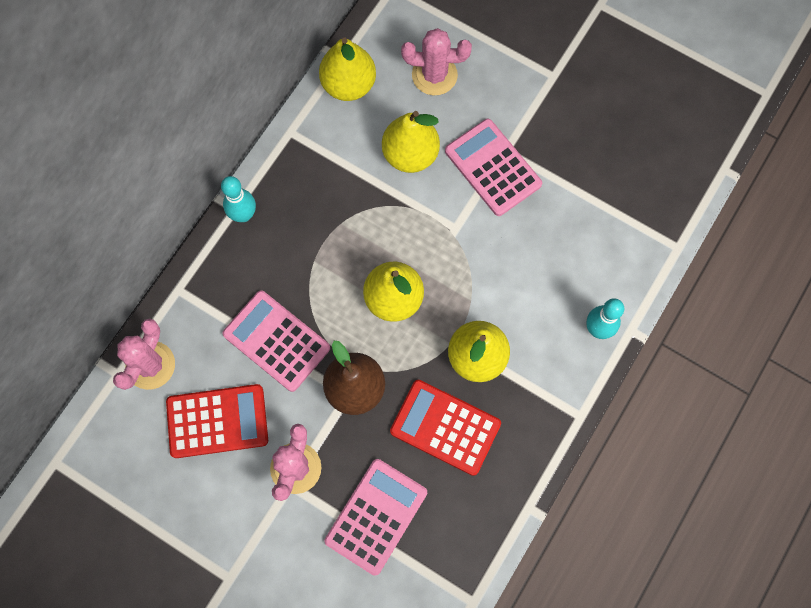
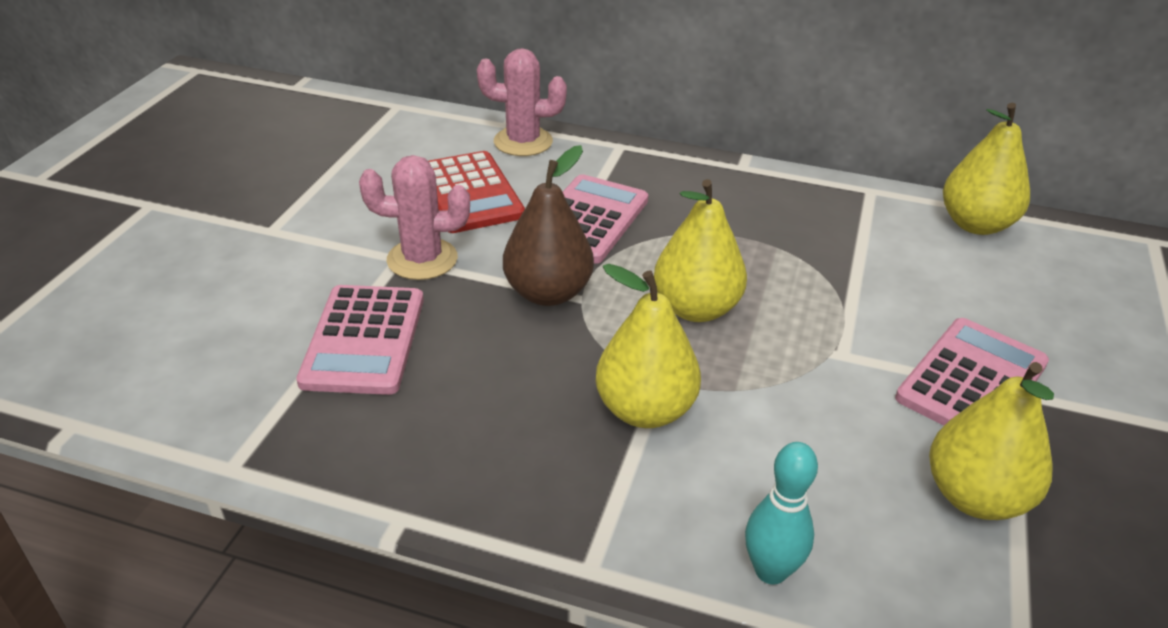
camera: 75 degrees right, 35 degrees down
(243, 215) = (738, 173): turquoise bowling pin -> none
(376, 516) = (364, 340): pink calculator -> pink calculator turned 75 degrees clockwise
(410, 154) = (922, 292): yellow pear -> yellow pear (975, 497)
(434, 75) = (1064, 297): pink cactus -> none
(445, 427) = (517, 391): red calculator -> none

